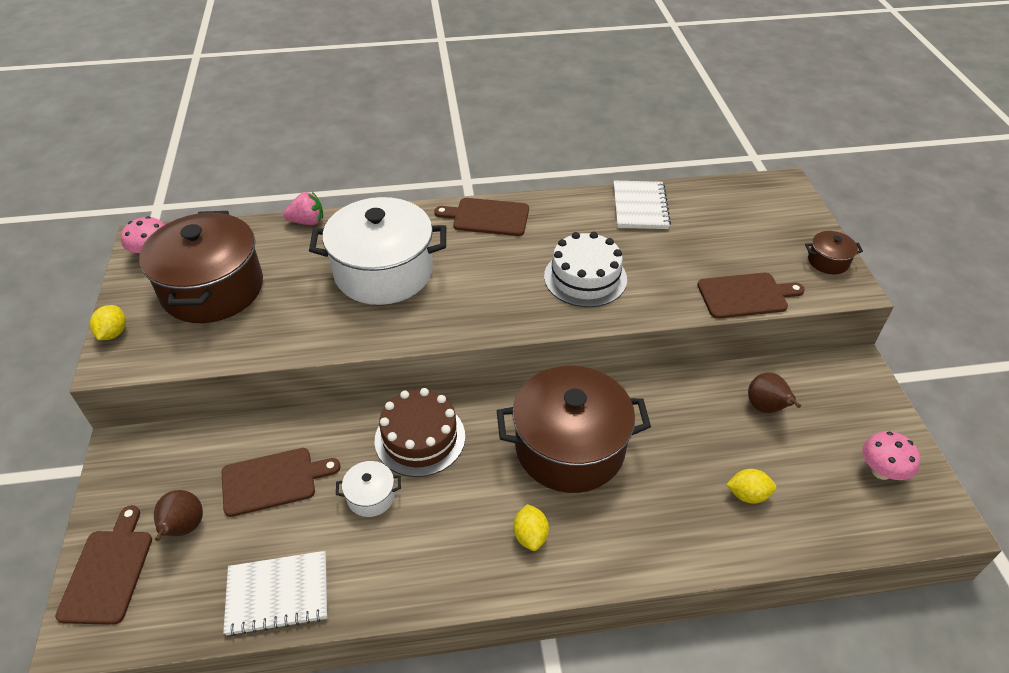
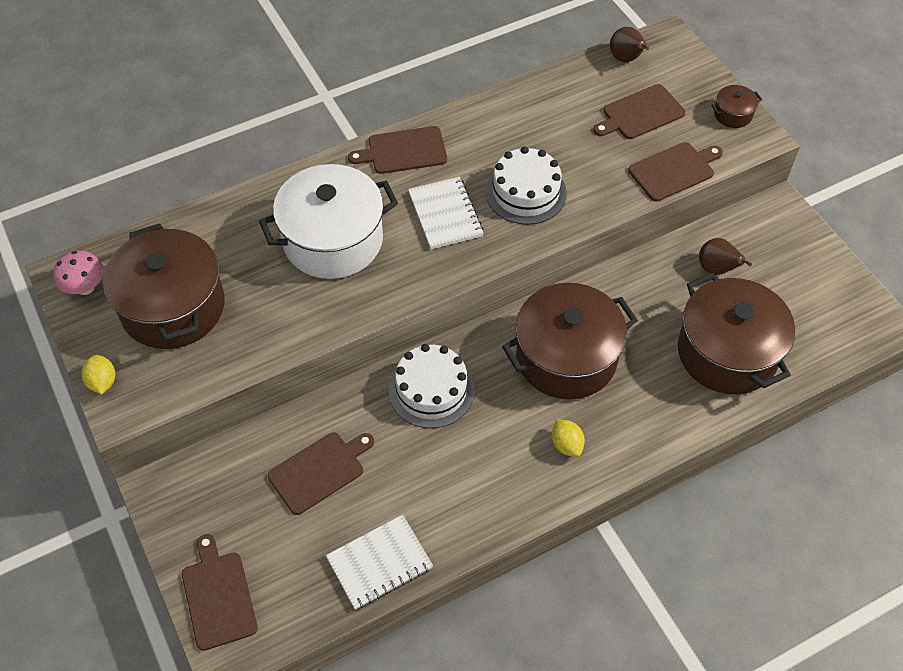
camera: 20 degrees left, 10 degrees up
(184, 528) = (263, 538): brown pear -> brown pear (626, 59)
(307, 221) = (224, 205): pink strawberry -> none
(371, 496) = (415, 456): white pot -> none
(420, 438) = (431, 390): brown cake -> white cake
(640, 207) = (544, 100): white notebook -> white notebook (445, 214)
(730, 239) = (640, 113): none -> brown cutting board
(747, 495) = (727, 352): yellow lemon -> brown pot
(881, 471) = (824, 298): pink mushroom -> none

